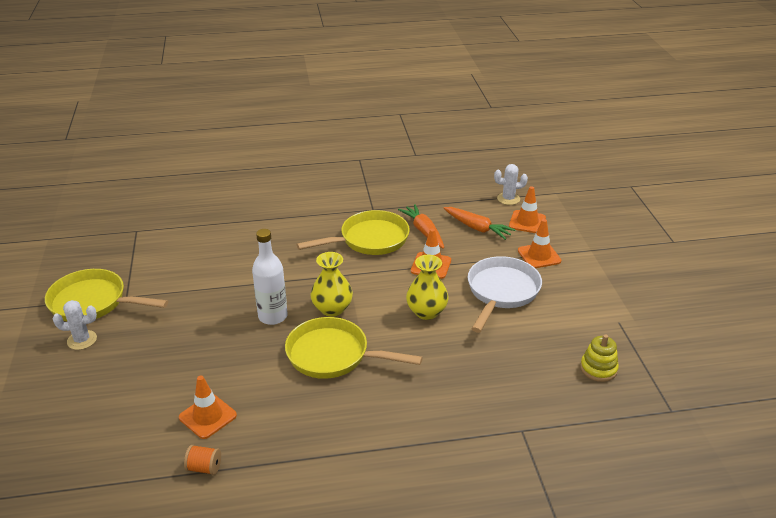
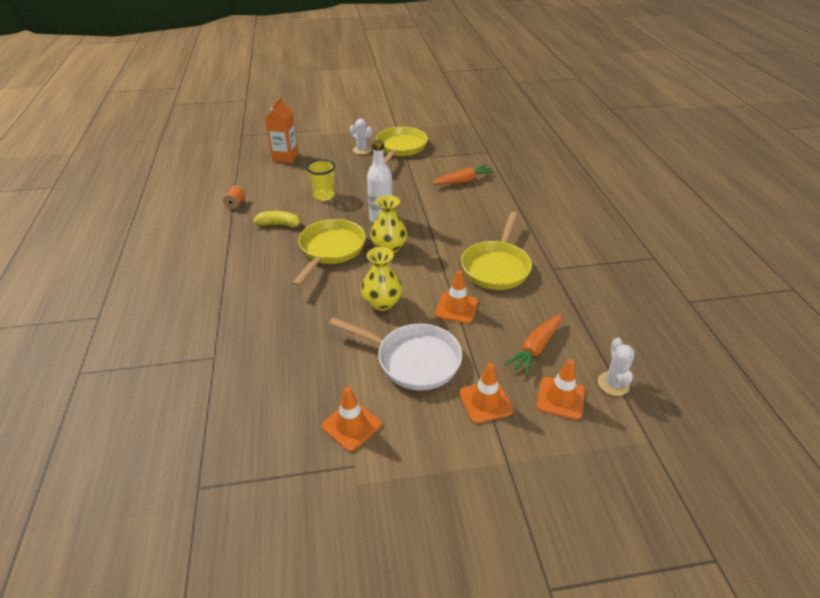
camera: 90 degrees right, 5 degrees up
(69, 427) = (285, 157): none -> orange carton
(82, 340) = (362, 150): white cactus -> white cactus turned 45 degrees counterclockwise
(205, 371) = (324, 196): none -> yellow cup
(207, 416) = (280, 201): orange traffic cone -> orange traffic cone (351, 425)
(270, 408) = (280, 225): none -> yellow banana
(370, 240) = (496, 267): yellow pan -> yellow pan turned 45 degrees clockwise
(423, 231) = (519, 304): orange carrot -> orange carrot (463, 181)
(598, 369) = (278, 429): yellow stacking toy -> none

